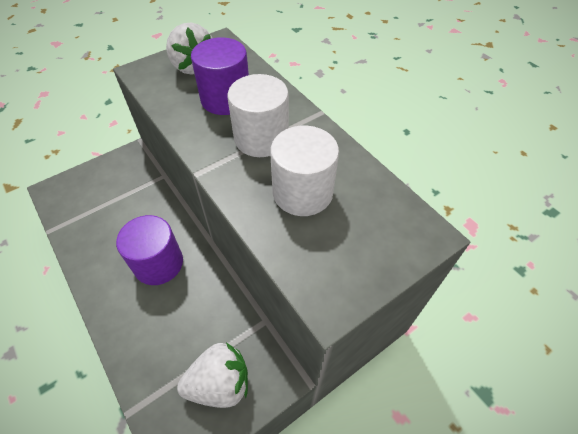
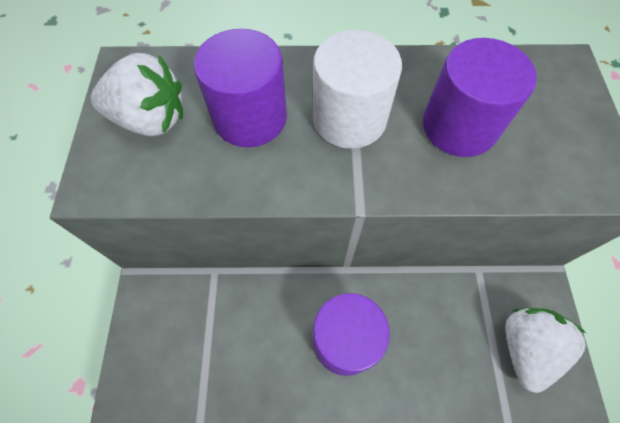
camera: 55 degrees left, 10 degrees up
(302, 192) = (459, 126): white cylinder -> purple cylinder

